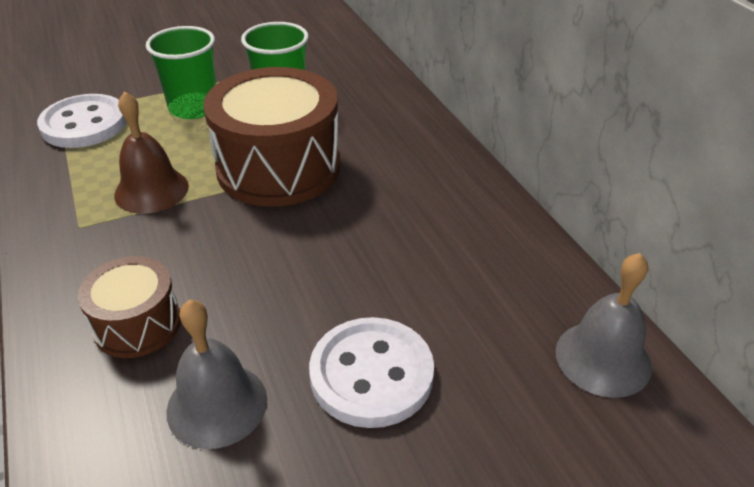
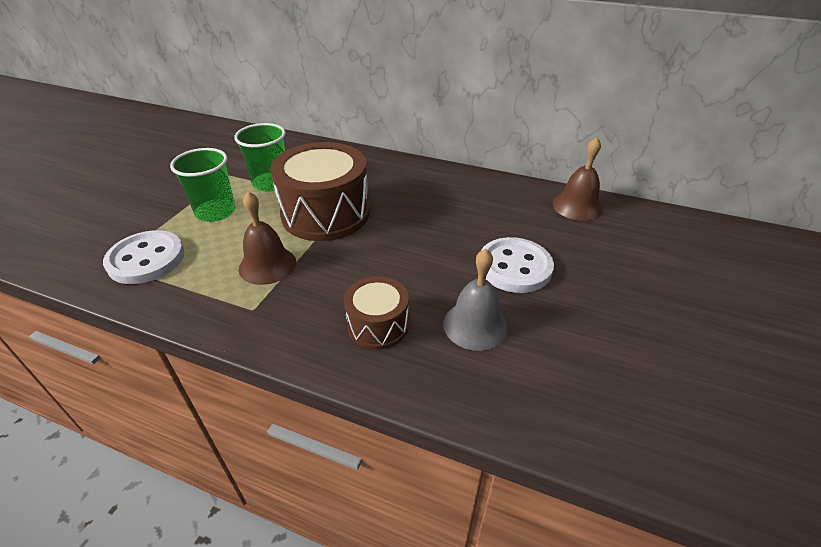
camera: 45 degrees left, 0 degrees up
(603, 358) = (577, 206): grey bell -> brown bell

